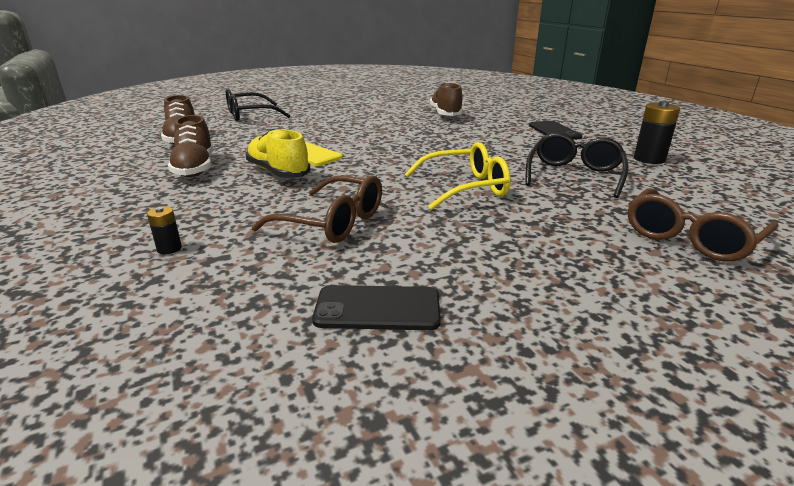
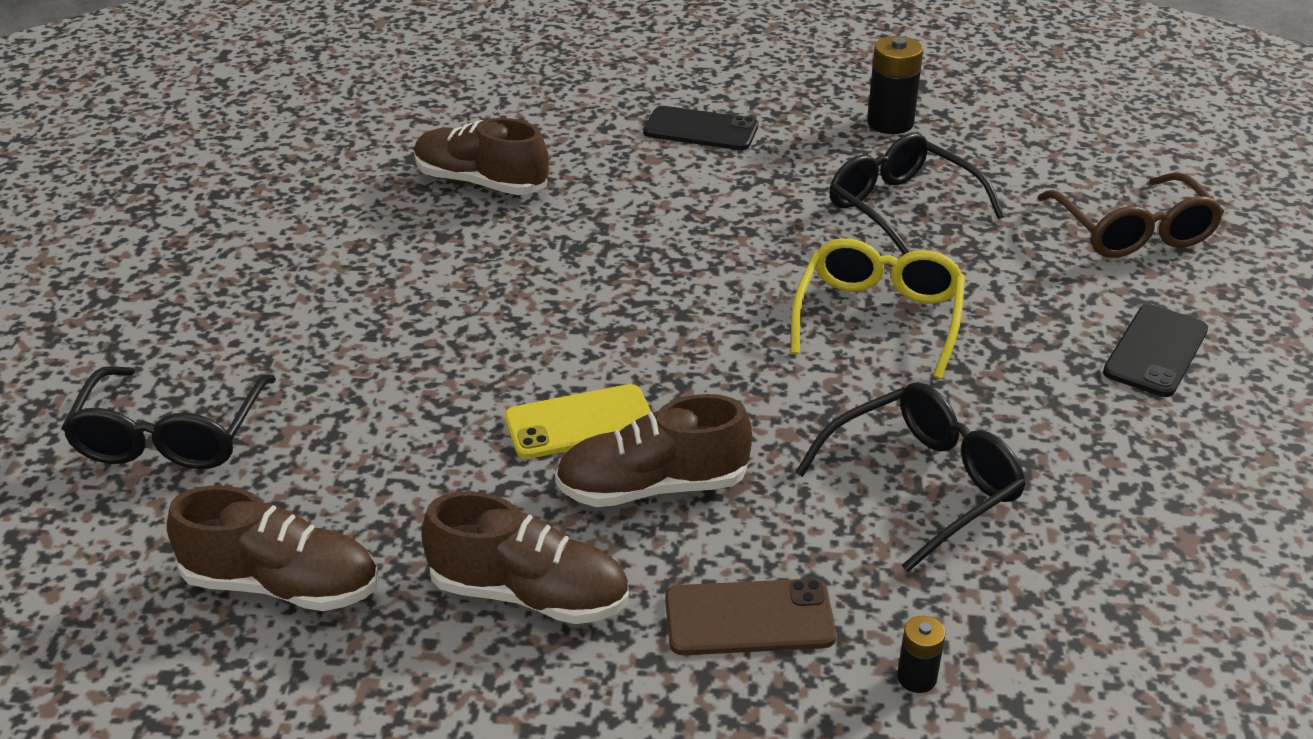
camera: 60 degrees left, 10 degrees up
(199, 205) = (749, 618): none -> brown phone
(278, 172) = (652, 487): yellow shoe -> brown shoe
(333, 222) = (923, 484): brown glasses -> black glasses
(377, 308) = (1181, 517): black phone -> black phone (1155, 351)

